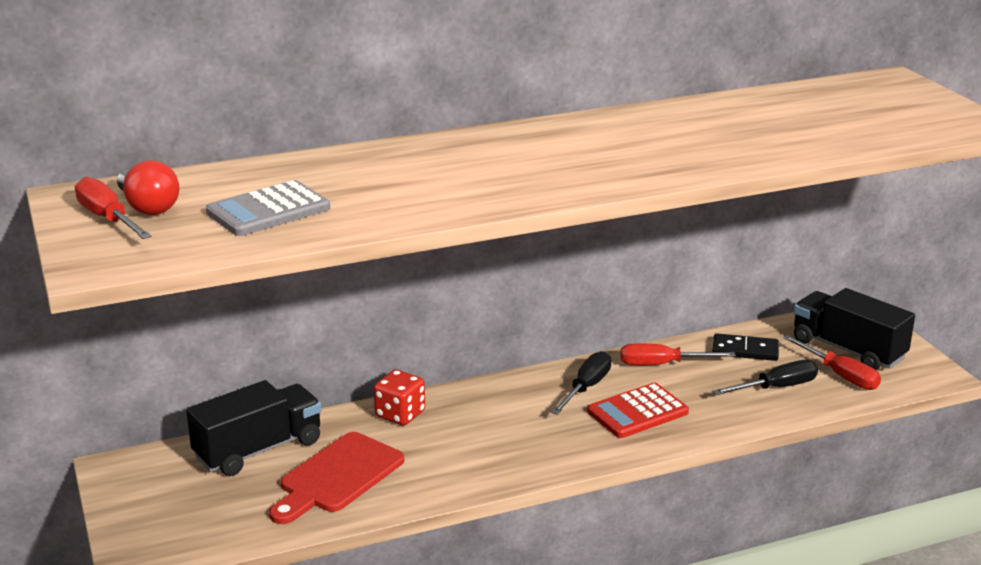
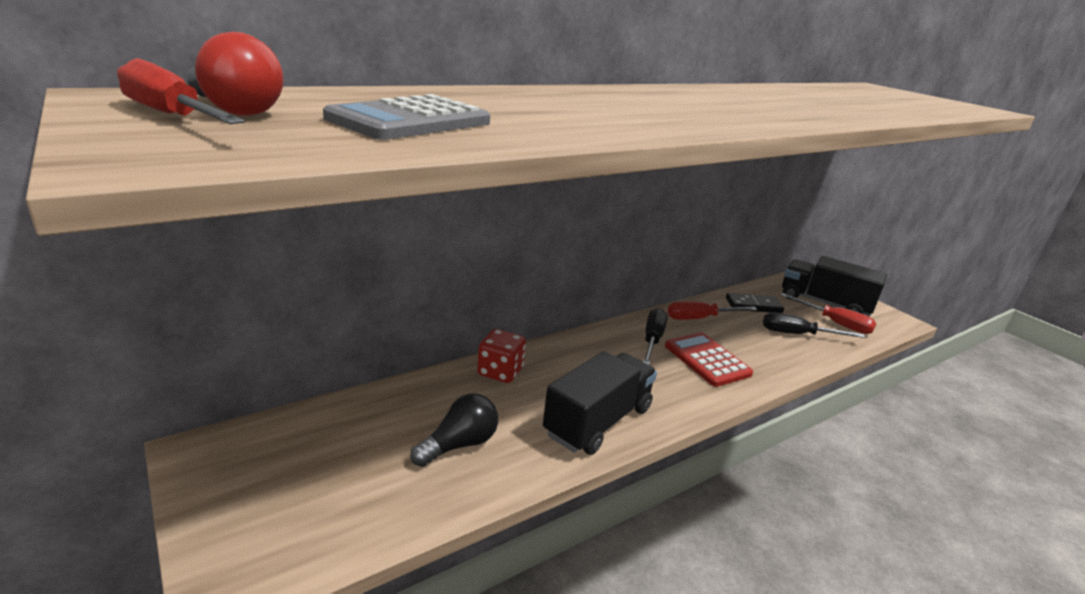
camera: 15 degrees left, 0 degrees up
(258, 449) = (366, 418): black truck -> black truck (598, 421)
(337, 477) = (459, 444): red cutting board -> black light bulb
(637, 412) = (707, 360): red calculator -> red calculator turned 105 degrees clockwise
(776, 387) = (798, 334): black screwdriver -> black screwdriver turned 135 degrees counterclockwise

